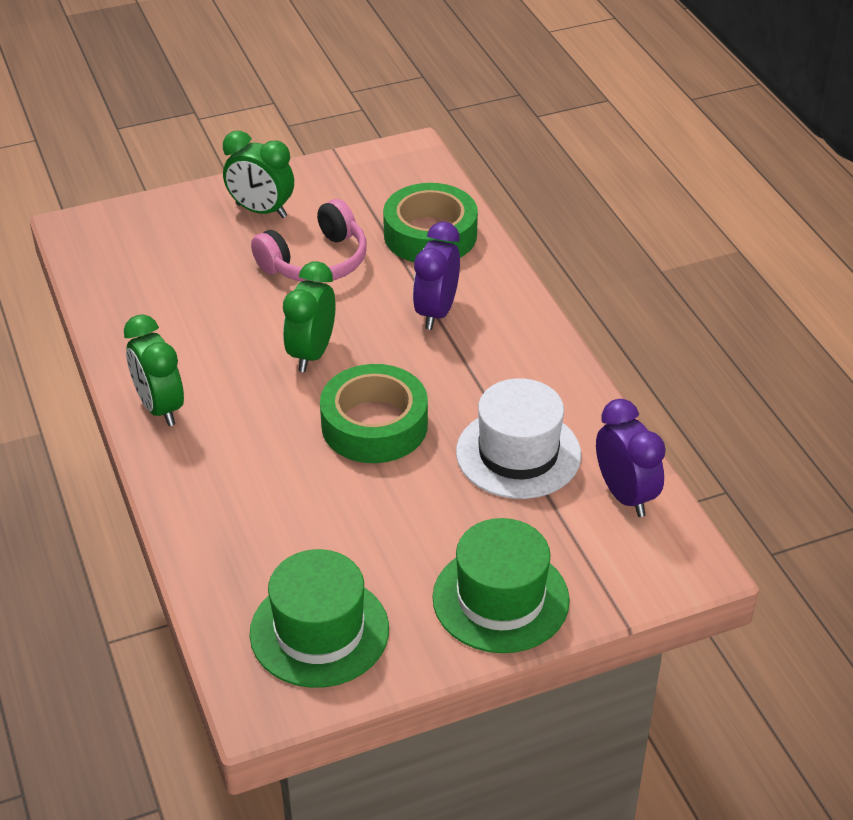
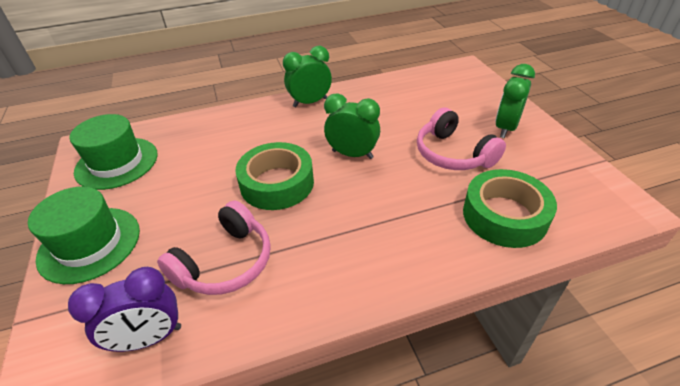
camera: 95 degrees right, 0 degrees up
(436, 312) = (399, 217): purple clock -> none
(518, 453) = (225, 262): white hat -> pink headphones

